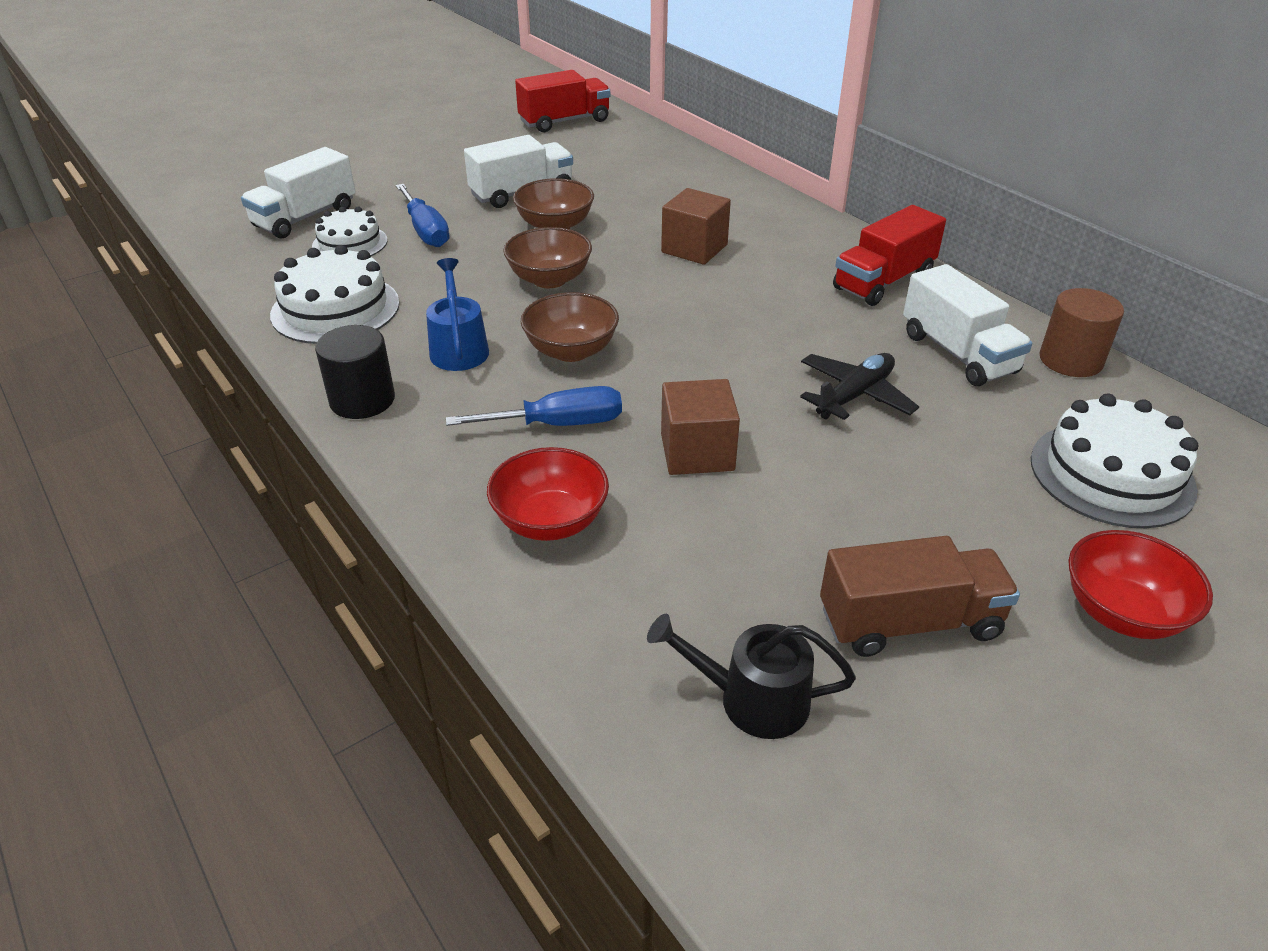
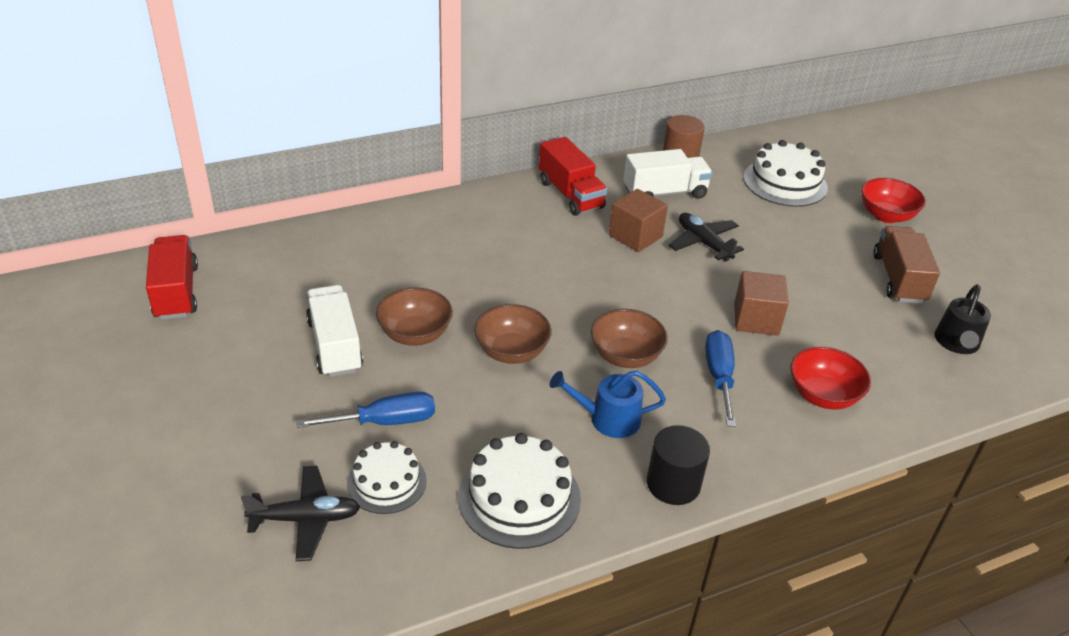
camera: 80 degrees left, 0 degrees up
(305, 217) = (305, 519): white truck -> black plane
(694, 248) = (490, 265): brown cube -> brown cube (635, 236)

